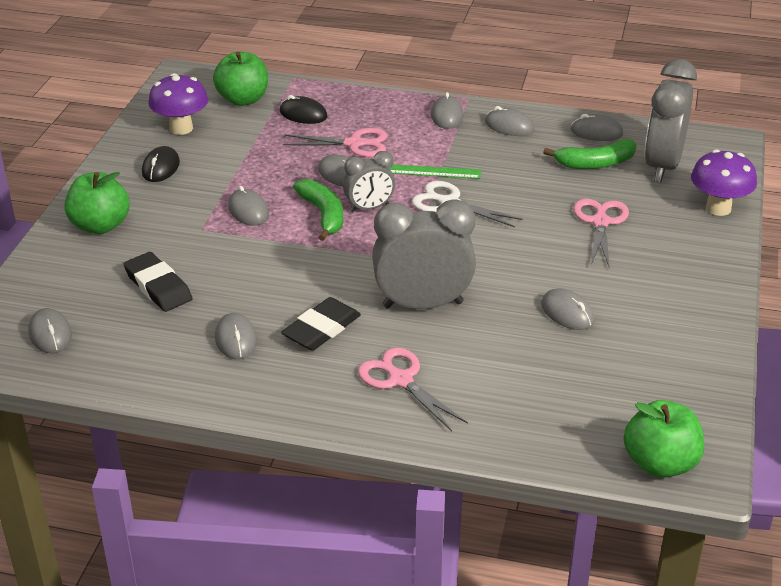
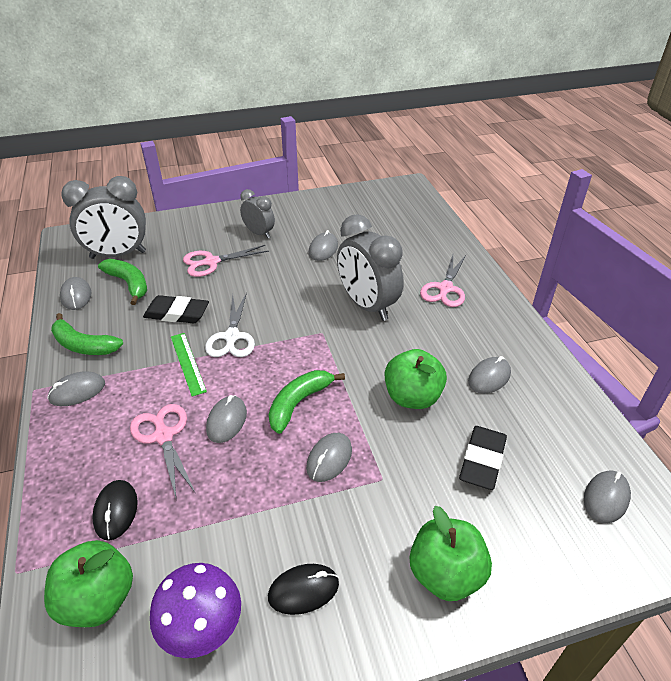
camera: 120 degrees left, 5 degrees up
(321, 329) = (435, 340): black eraser -> black eraser (177, 313)
(369, 208) = (269, 379): grey clock -> grey clock (259, 233)
(509, 126) = (84, 345): grey mouse -> green banana
(660, 463) = (414, 196): green apple -> green apple (412, 397)
(718, 208) = (164, 224): purple mushroom -> none

